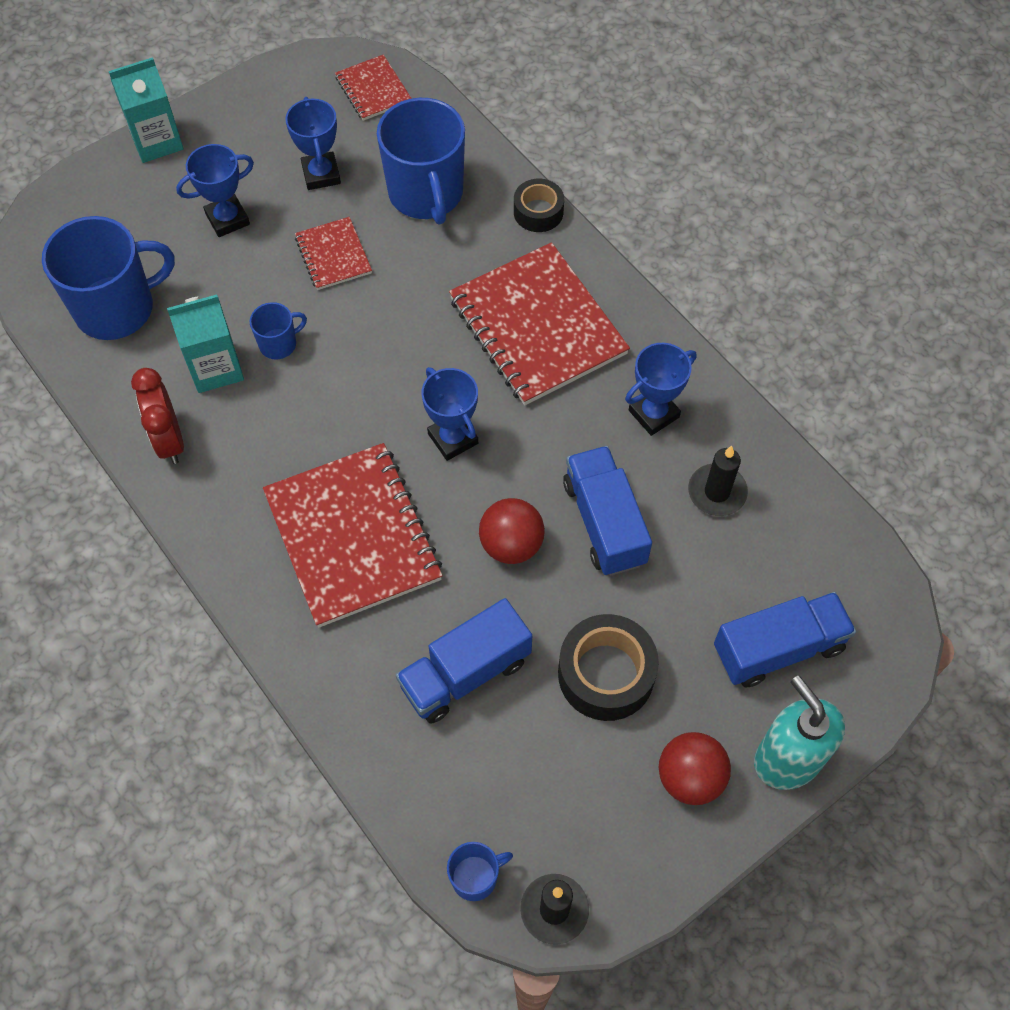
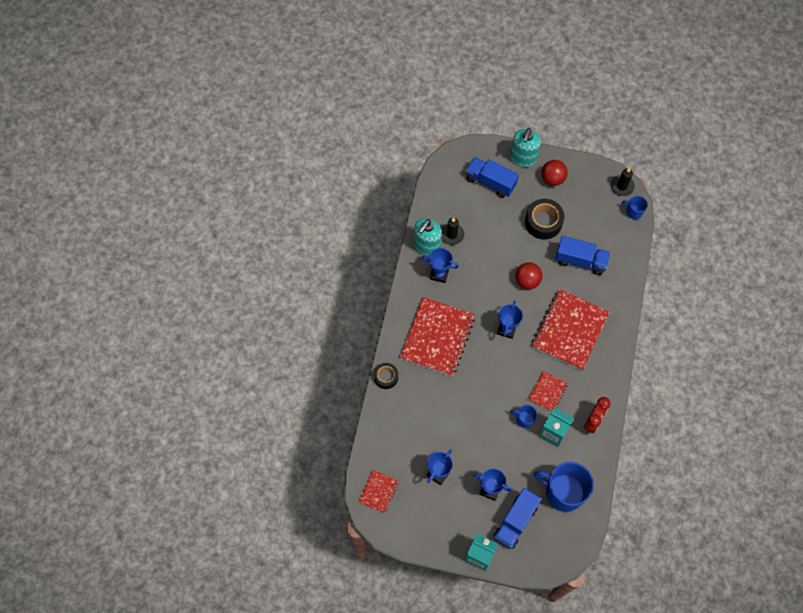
camera: 130 degrees left, 5 degrees up
(333, 255) = (470, 434): red notebook -> red notebook (547, 392)
(426, 194) = (413, 425): blue mug -> none
(604, 522) = (493, 259): blue truck -> blue truck (515, 521)
(728, 435) = (427, 246): none -> turquoise soap dispenser

